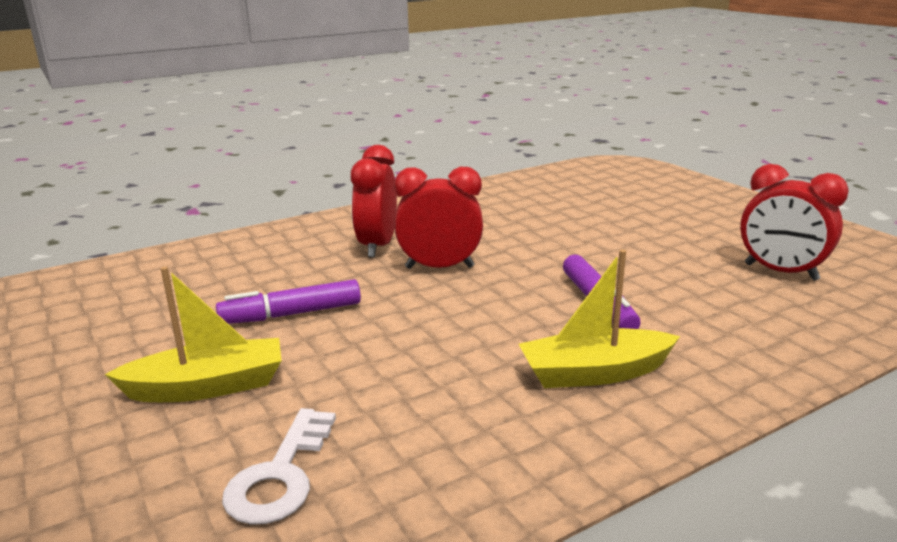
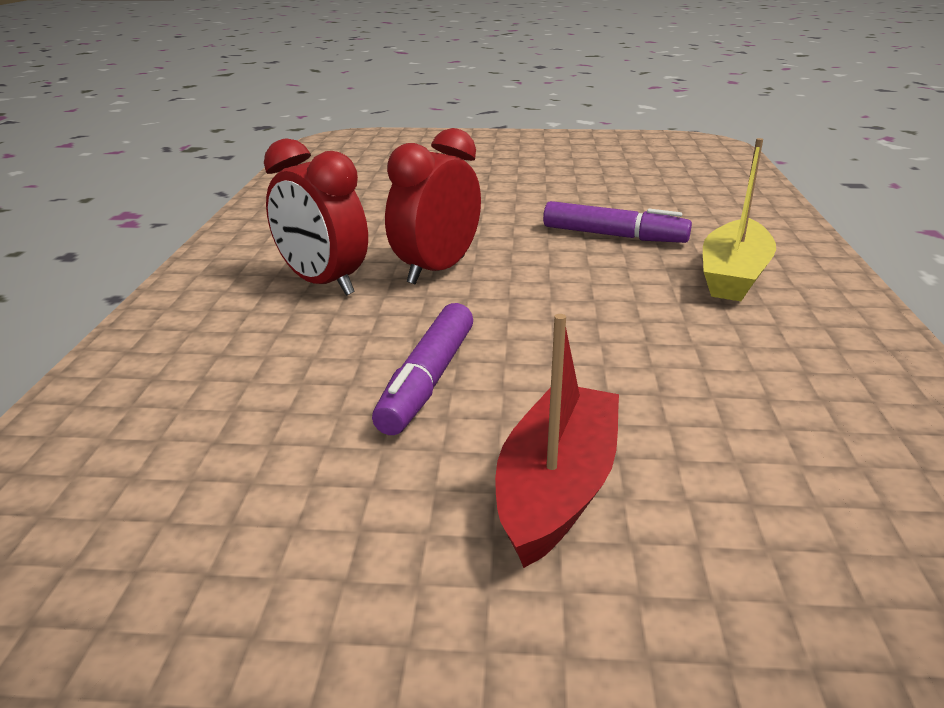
camera: 55 degrees left, 5 degrees up
(207, 387) = (556, 488): yellow boat -> red boat
(280, 475) = (809, 480): white key -> none
(780, 272) = (641, 170): red clock -> none

